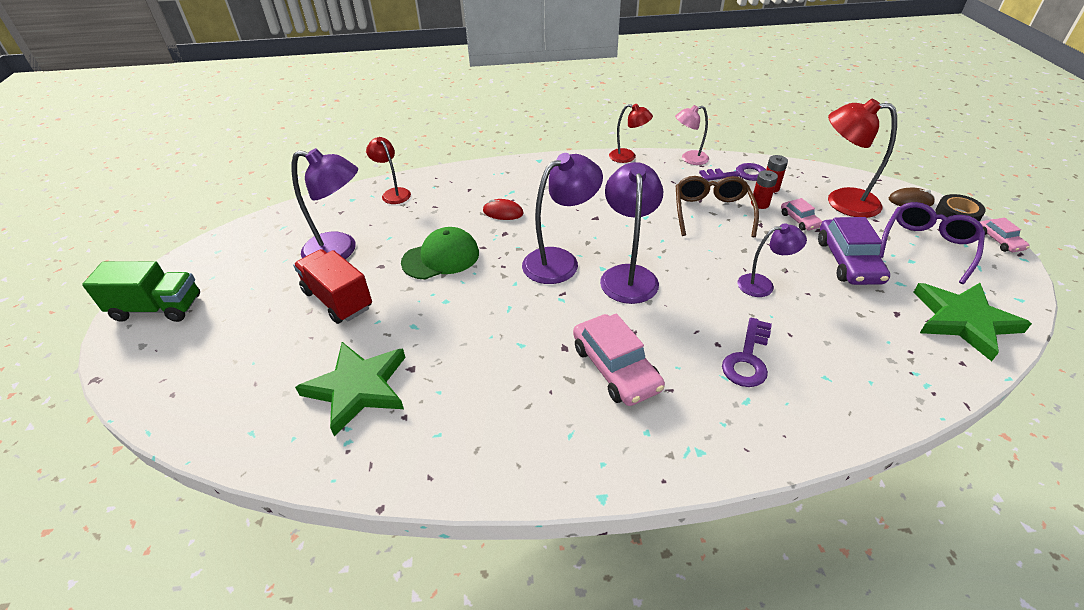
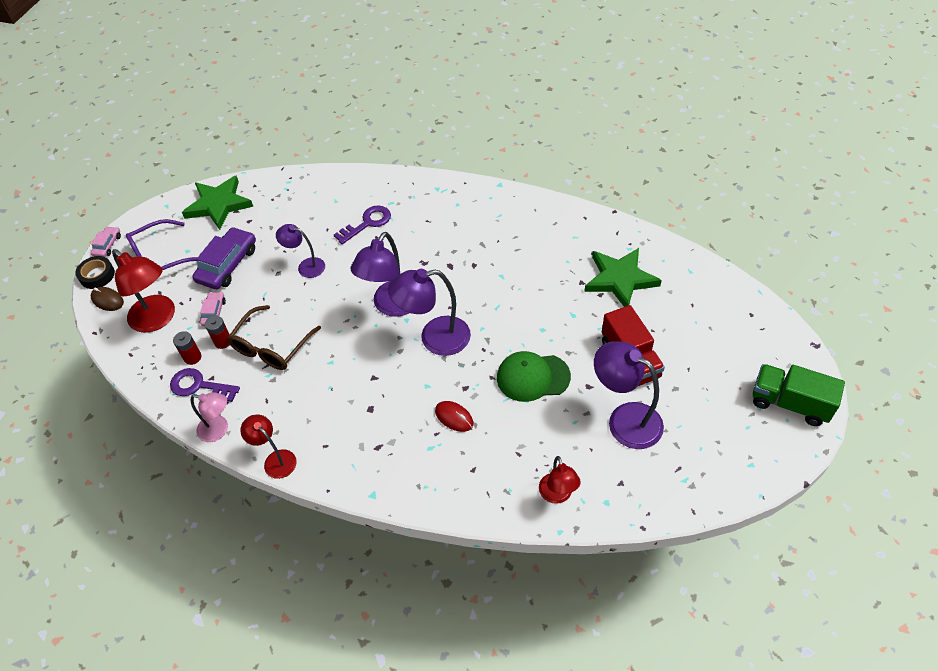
camera: 155 degrees left, 10 degrees up
(615, 368) = (450, 242): pink car -> none

